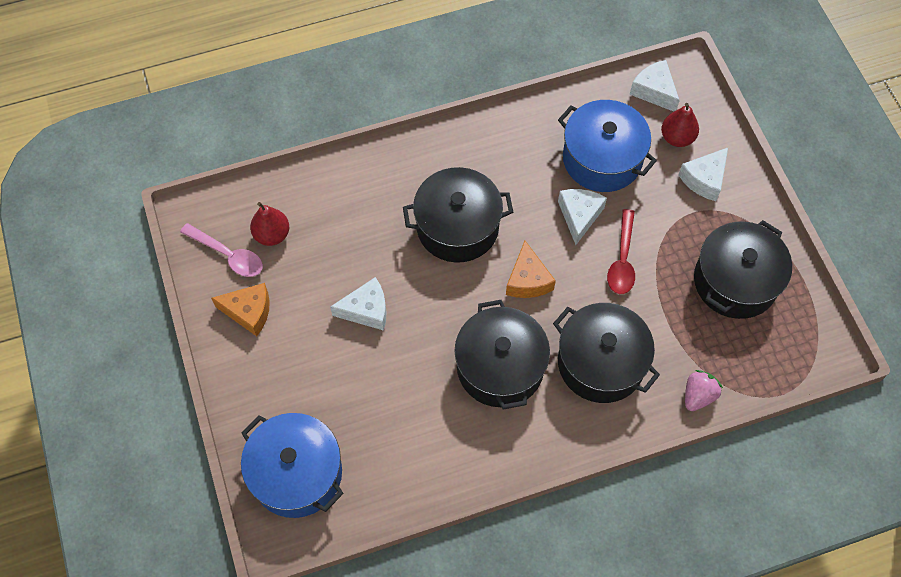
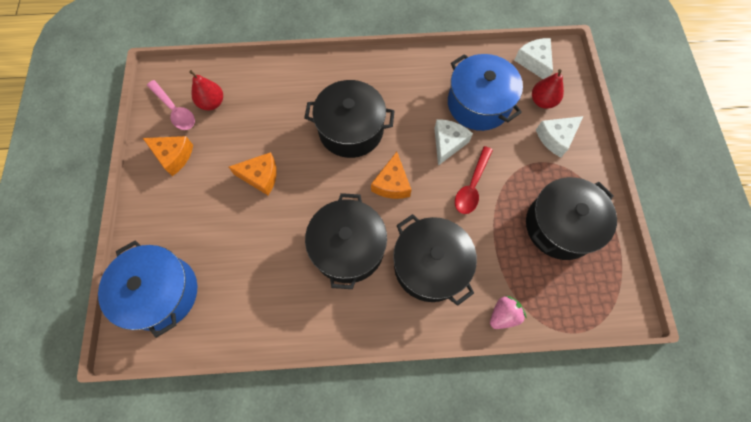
camera: 15 degrees right, 5 degrees up
(366, 310) = (260, 176): white cheese -> orange cheese

